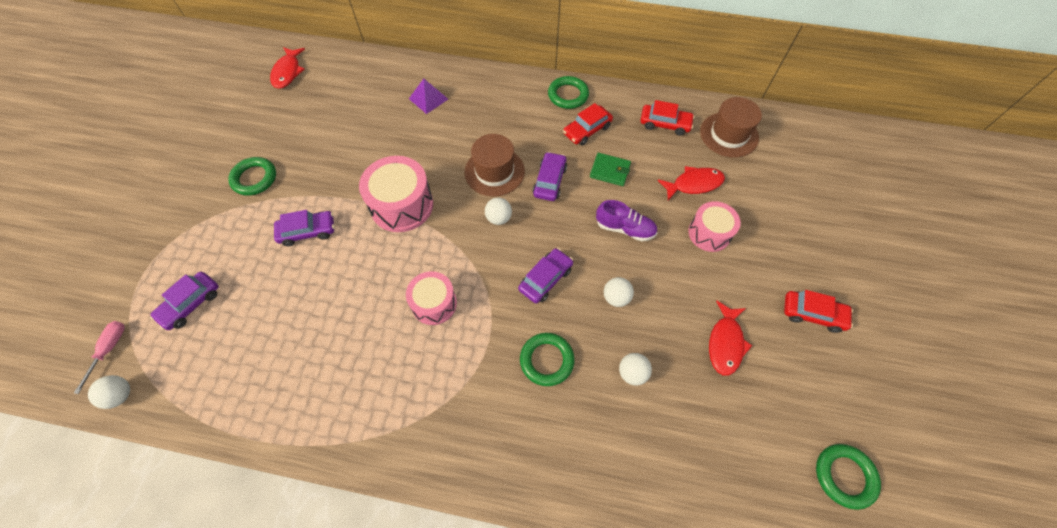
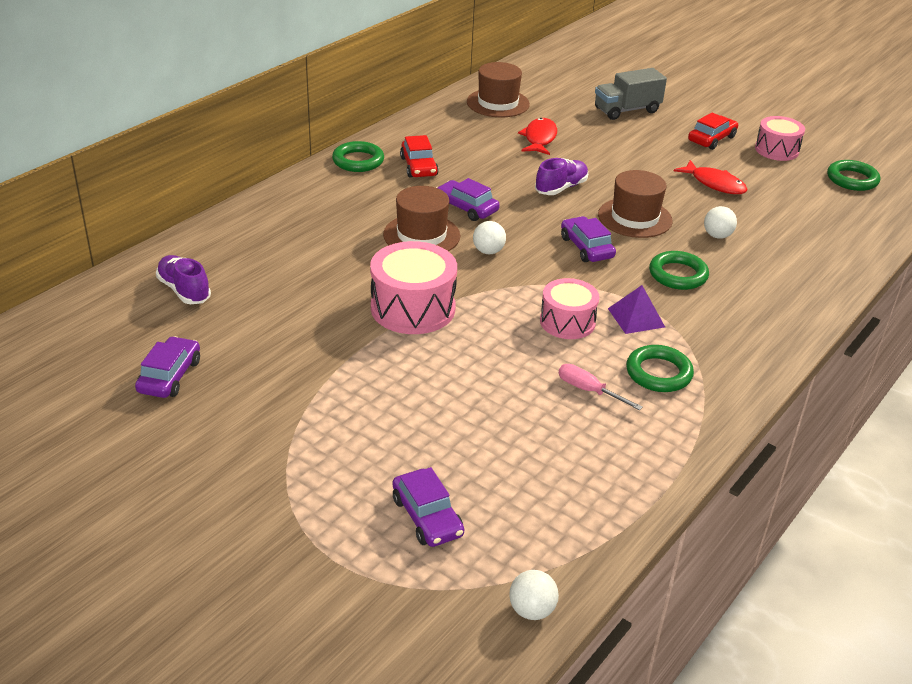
camera: 65 degrees left, 25 degrees down
(109, 350) = (447, 614): pink screwdriver -> pink screwdriver (588, 390)
(254, 178) = (253, 416): green ring -> green ring (658, 373)
(288, 72) = (71, 343): red fish -> none
(308, 231) = (390, 389): purple car -> purple car (170, 376)
(361, 89) = (184, 290): none -> purple shoe
(428, 98) = (261, 246): purple pyramid -> purple pyramid (636, 317)
(610, 171) = (484, 172): green wallet -> none
(616, 298) = (635, 218): white ball -> brown hat
(665, 124) = (453, 126): red car -> none
(709, 233) = (600, 151): pink drum -> pink drum (776, 150)
(804, 227) = (627, 110): none -> grey truck

